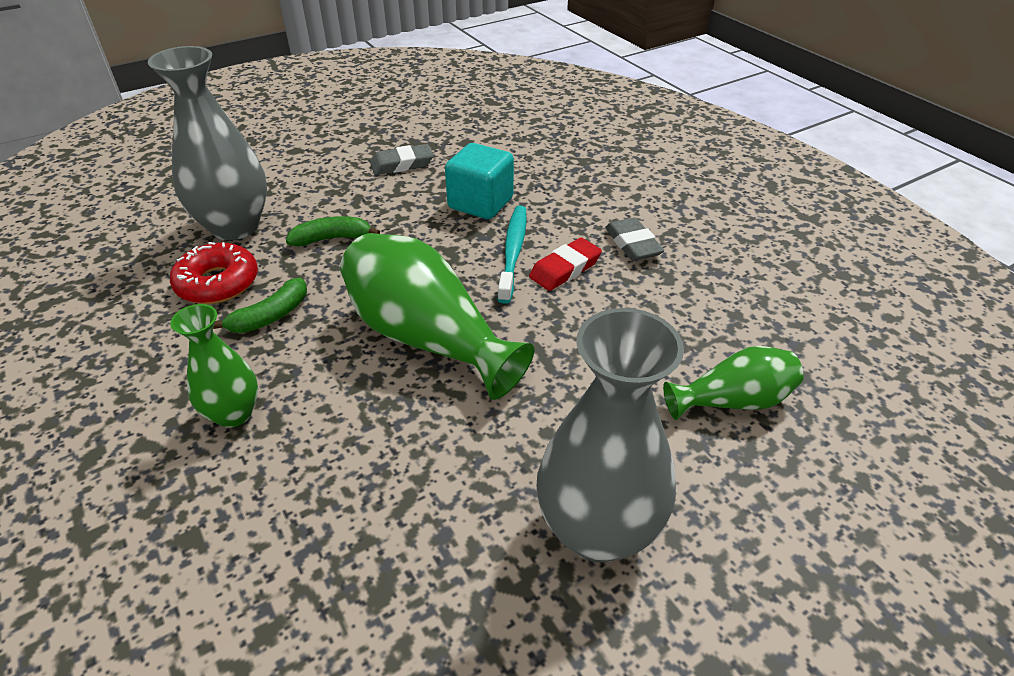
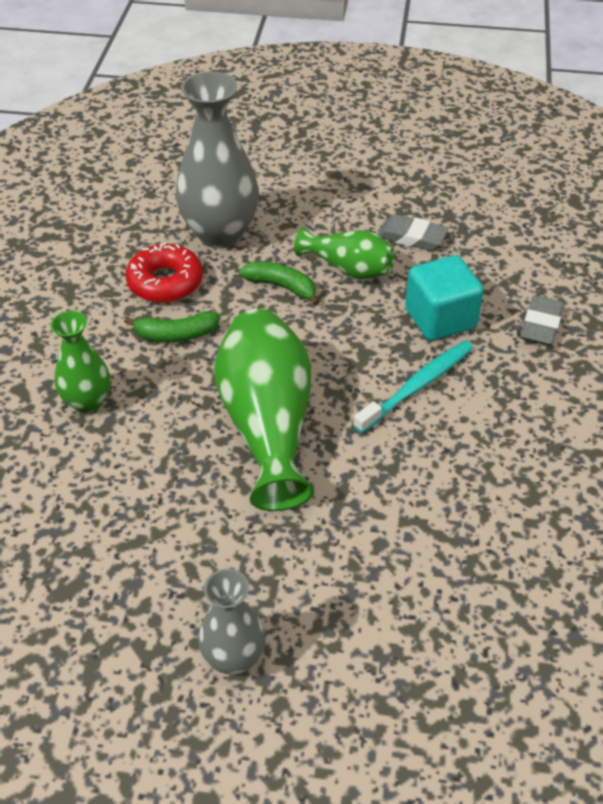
camera: 40 degrees right, 5 degrees up
(565, 269) = (445, 430): red eraser -> none
(597, 530) = (234, 657): grey vase -> grey vase, size x0.57
(633, 244) = (537, 443): grey eraser -> grey eraser (541, 325)
(733, 401) = (452, 643): green vase -> green vase (348, 268)

